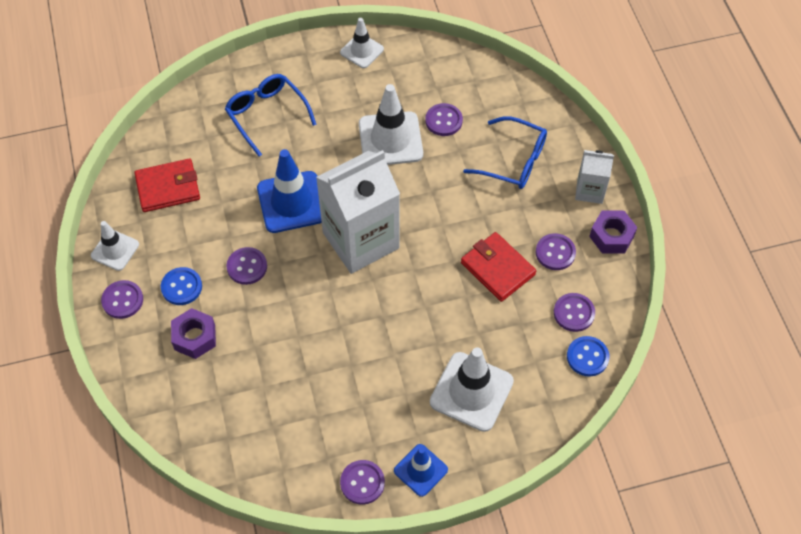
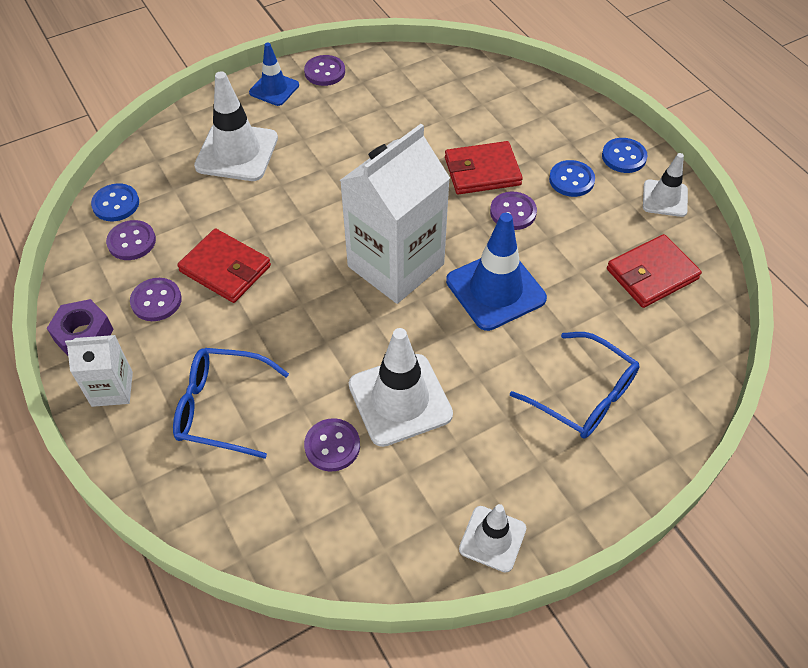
camera: 165 degrees right, 5 degrees down
(122, 300) = (624, 157): purple button -> blue button
(194, 337) = (531, 141): purple nut -> none
(254, 315) = (482, 171): none -> red wallet

